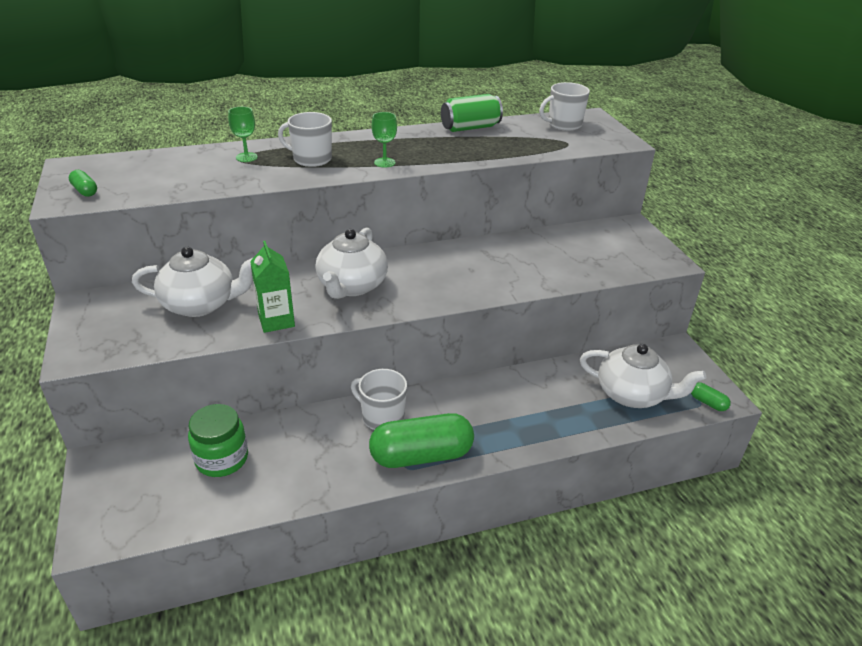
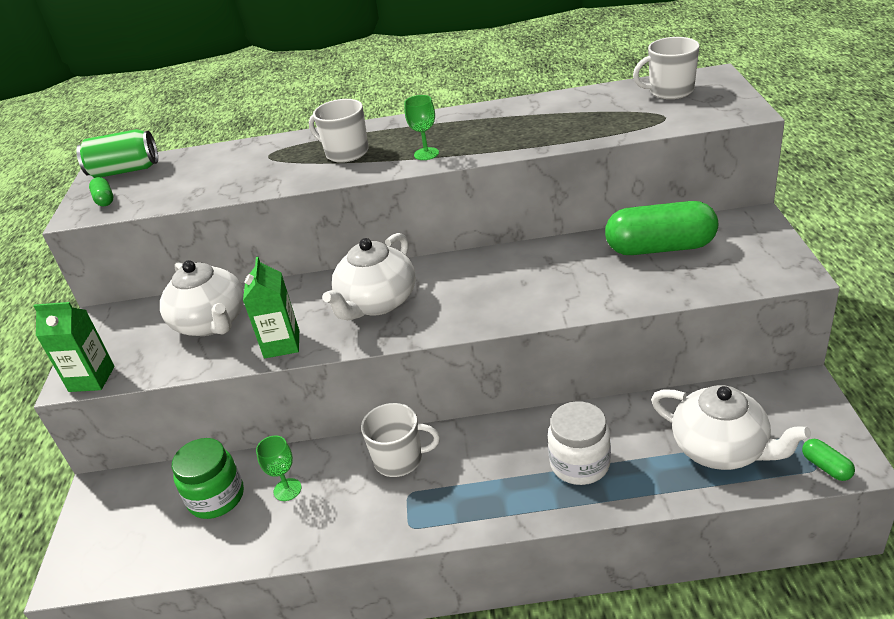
camera: 20 degrees right, 0 degrees up
(94, 355) = (92, 379): none -> green carton
(201, 304) = (211, 322): white teapot -> white teapot turned 45 degrees clockwise
(246, 157) = (278, 153): green goblet -> green goblet (287, 489)
(382, 417) = (399, 459): white mug -> white mug turned 135 degrees clockwise
(421, 455) = (431, 511): green capsule -> green capsule (660, 248)
(470, 128) = (547, 102): green can -> green can (125, 171)
(531, 411) = (580, 464): none -> white jar

